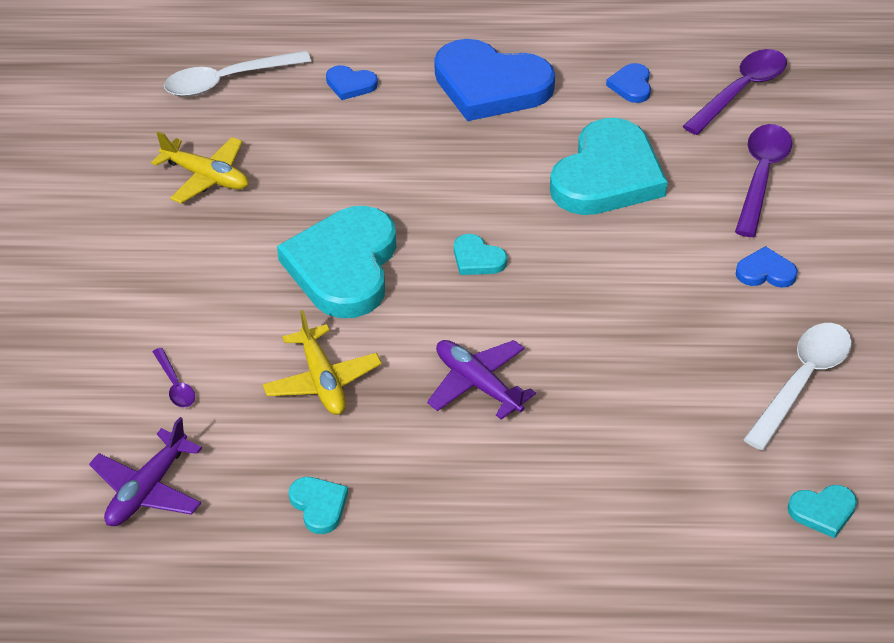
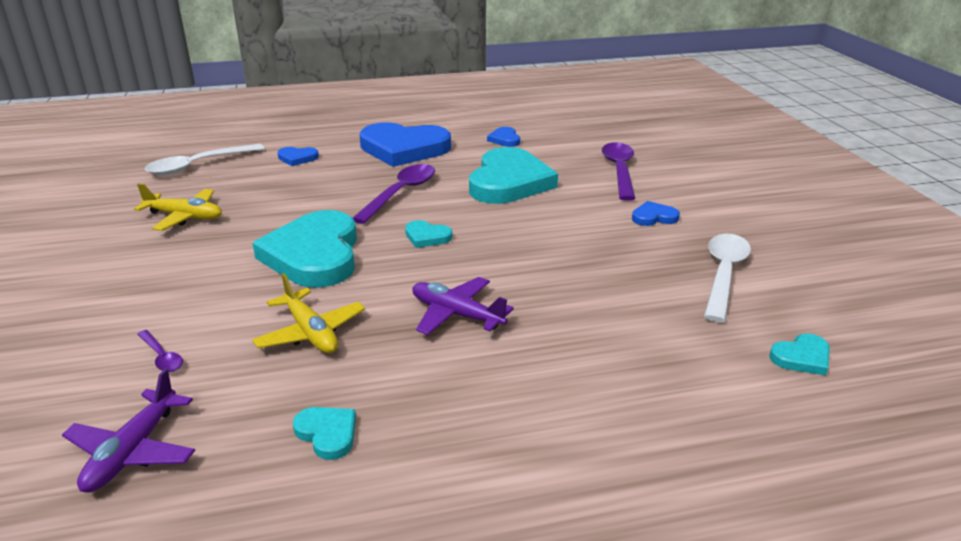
camera: 15 degrees left, 15 degrees down
(741, 91) = (581, 134): purple spoon -> purple spoon (401, 193)

